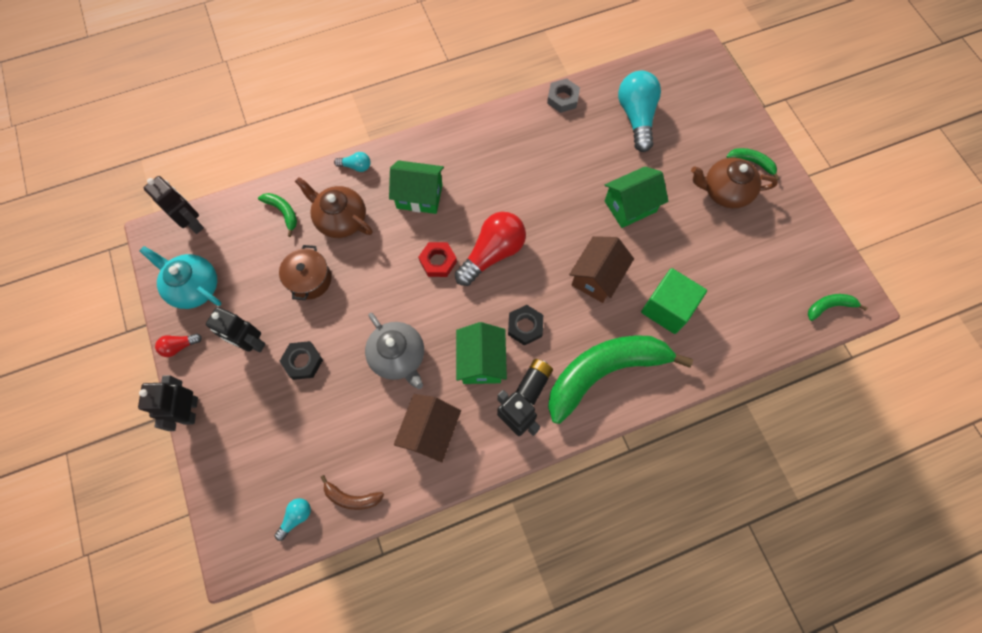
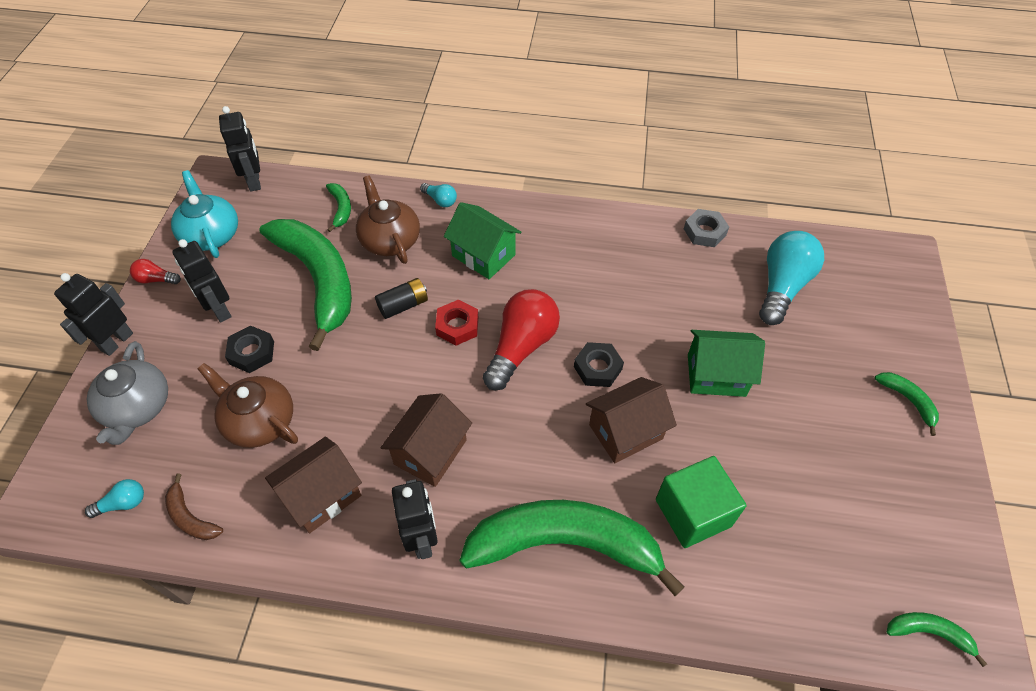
camera: 30 degrees right, 15 degrees down
(310, 279) = (318, 280): brown pot -> green banana
(398, 356) = (347, 399): grey teapot -> grey teapot (137, 408)
(481, 361) = (430, 452): green house -> brown house
(492, 253) = (521, 347): red light bulb -> red light bulb turned 45 degrees counterclockwise
(525, 326) = (505, 441): black nut -> black nut (597, 368)
(533, 383) = (471, 509): black battery -> black battery (403, 305)
(725, 191) = (851, 416): brown teapot -> brown teapot (259, 421)

